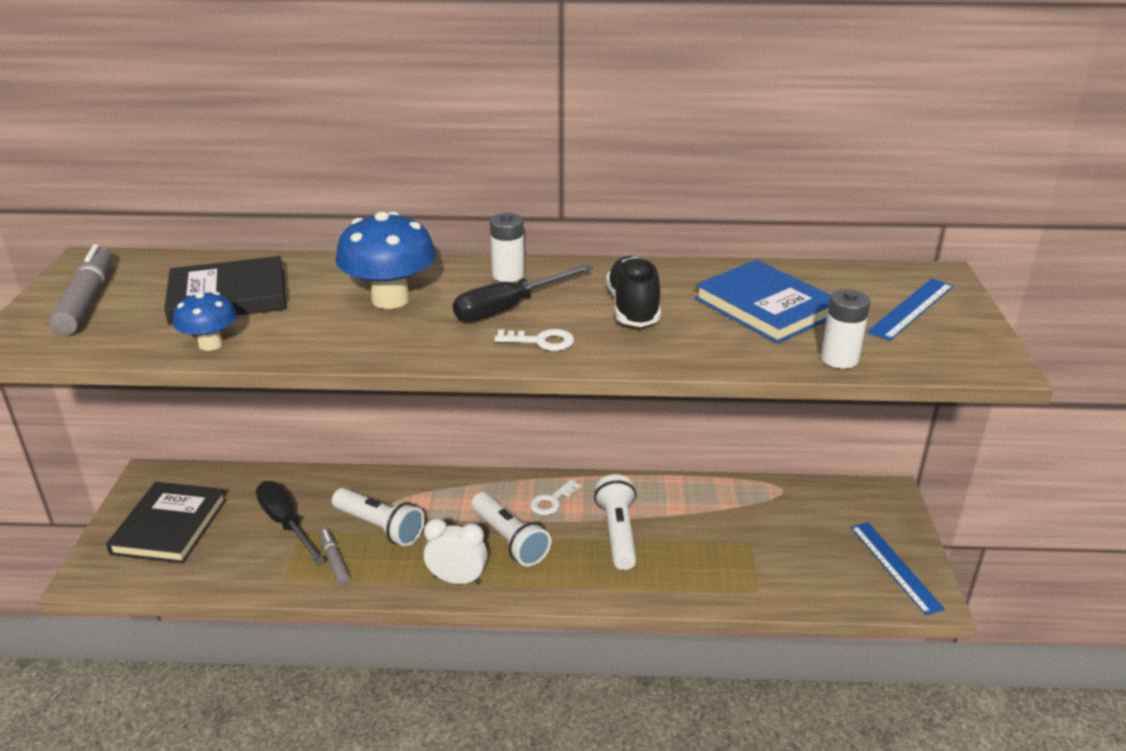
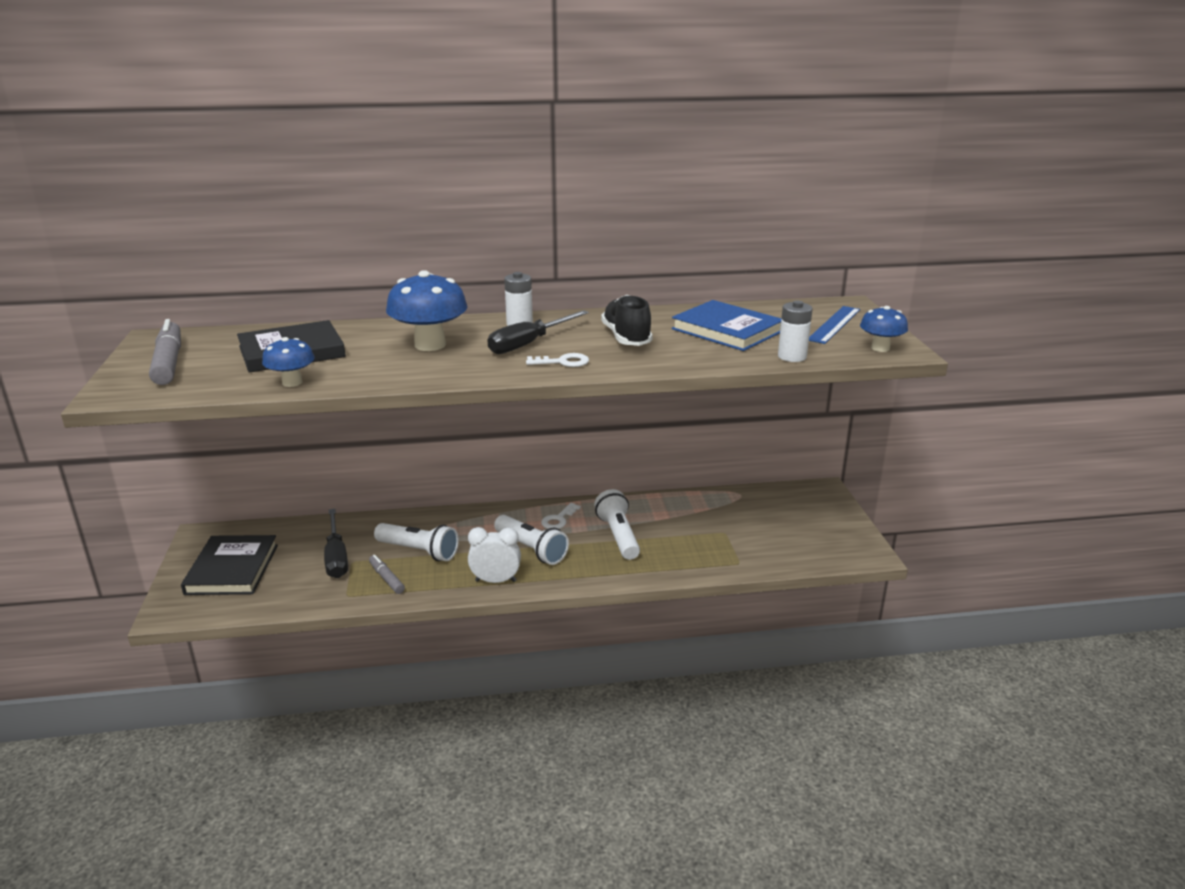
camera: 10 degrees left, 5 degrees down
(286, 524) = (336, 557): black screwdriver -> black screwdriver turned 150 degrees counterclockwise
(895, 566) = (838, 536): blue ruler -> none
(964, 355) = (880, 348): none -> blue mushroom

